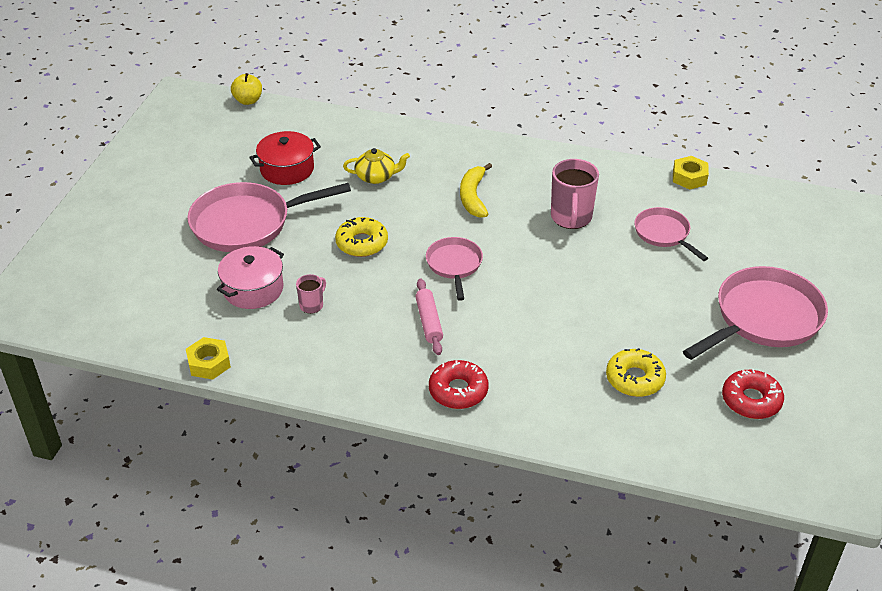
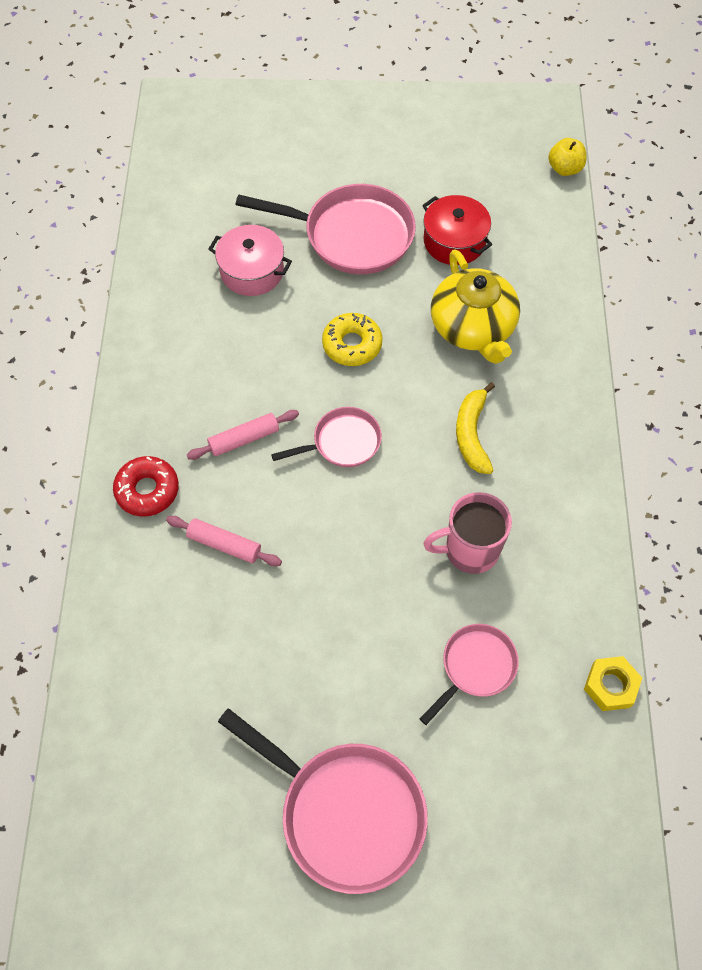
camera: 75 degrees right, 20 degrees up
(209, 363) = (140, 269): yellow nut -> none
(247, 223) = (351, 235): pink pan -> pink pan turned 135 degrees clockwise
(312, 305) = (241, 327): pink mug -> none
(376, 177) = (473, 328): yellow teapot -> yellow teapot, size x1.81
(473, 197) = (472, 434): yellow banana -> yellow banana turned 75 degrees counterclockwise
(527, 349) = (224, 544): none -> pink rolling pin
(634, 379) = (202, 667): yellow donut -> none
(751, 400) = (194, 807): red donut -> none

